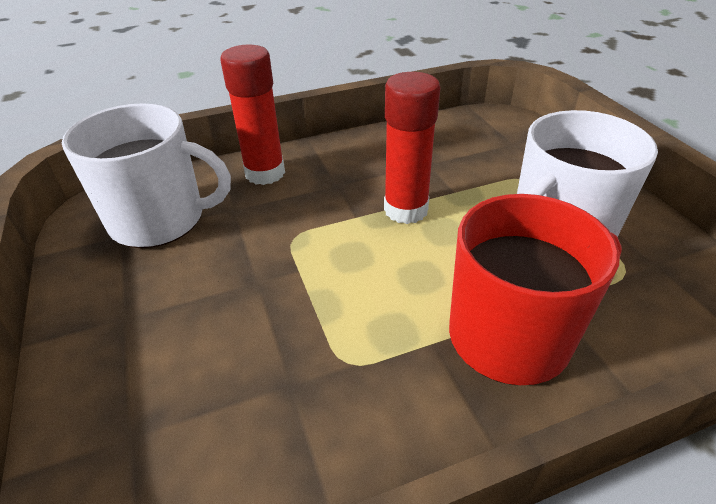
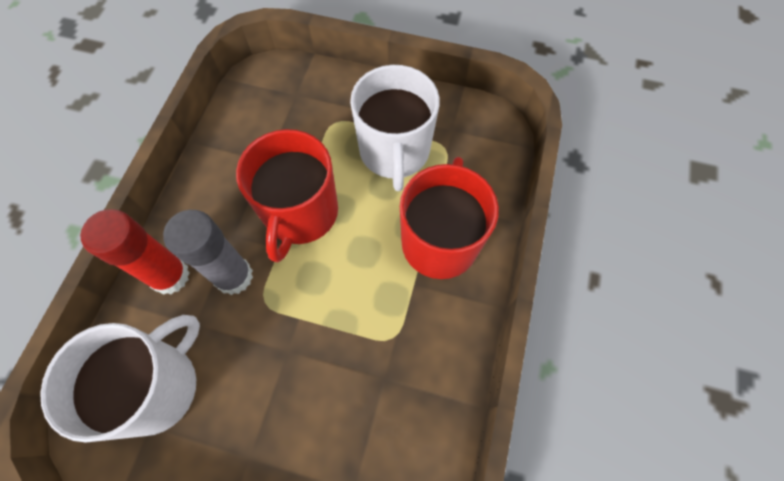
camera: 55 degrees left, 25 degrees up
(299, 206) = (234, 276): none -> grey glue stick
(406, 210) = (300, 213): red glue stick -> red mug

